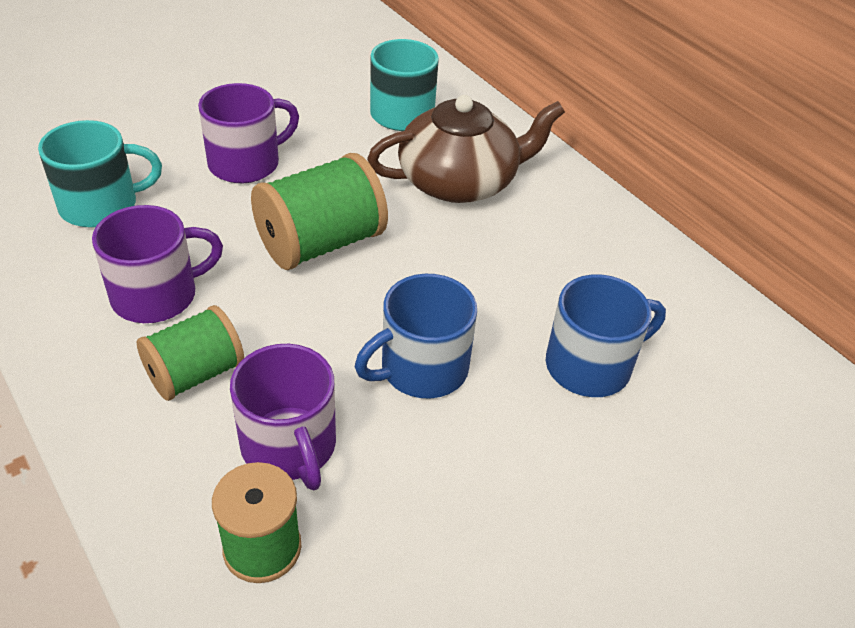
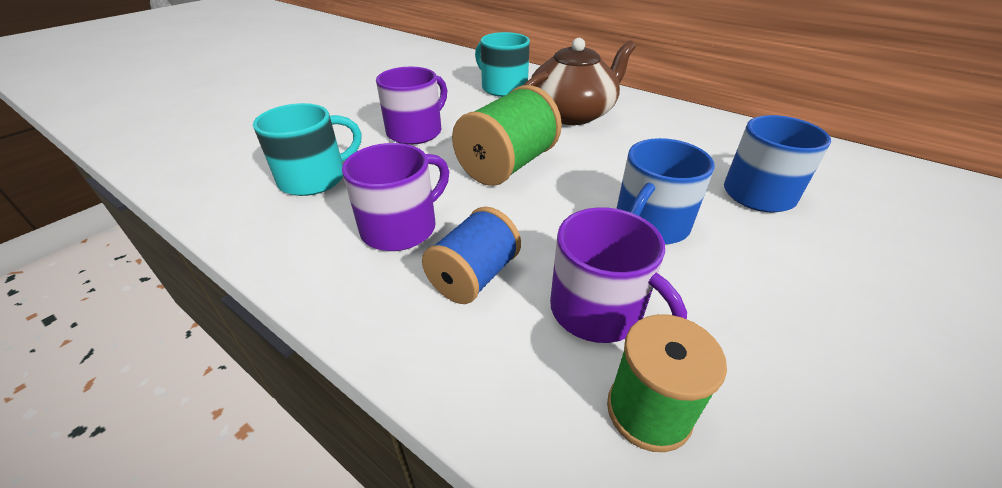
camera: 15 degrees left, 5 degrees down
(195, 374) = (474, 277): green spool -> blue spool

